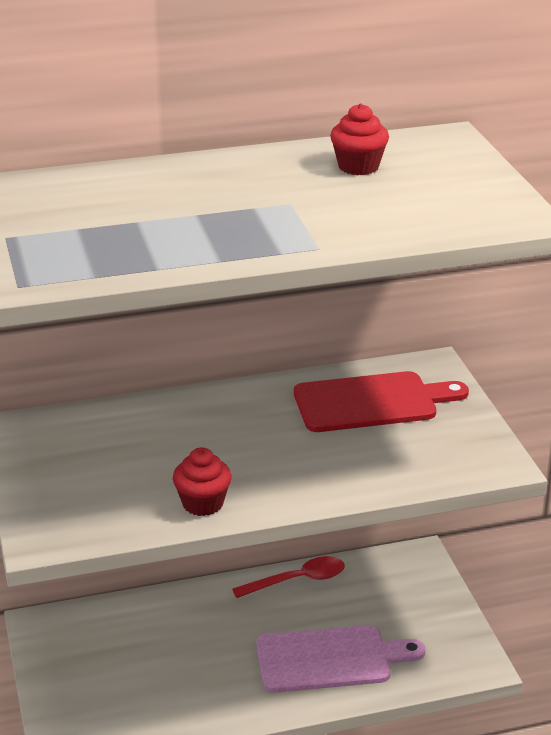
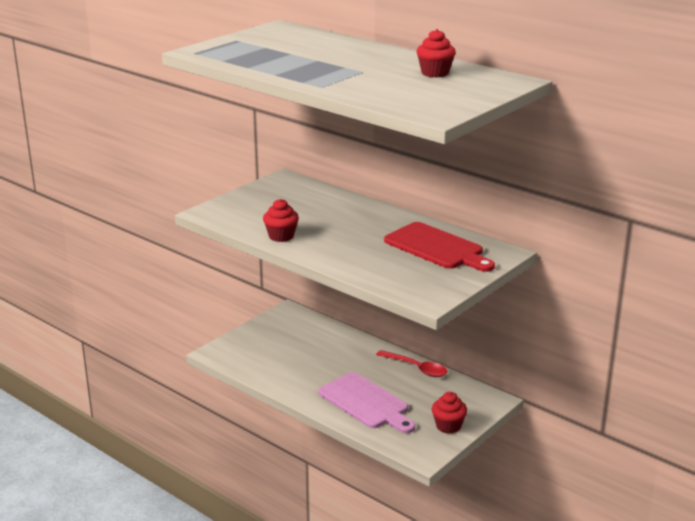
camera: 55 degrees right, 5 degrees down
(439, 616) = (448, 426): none -> red cupcake

